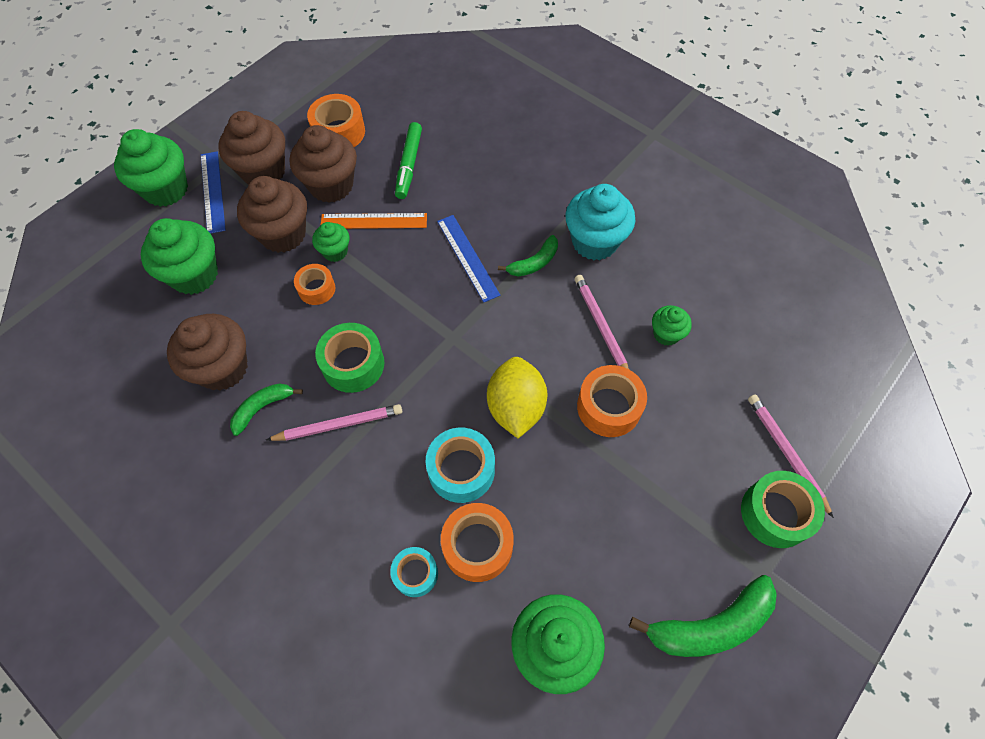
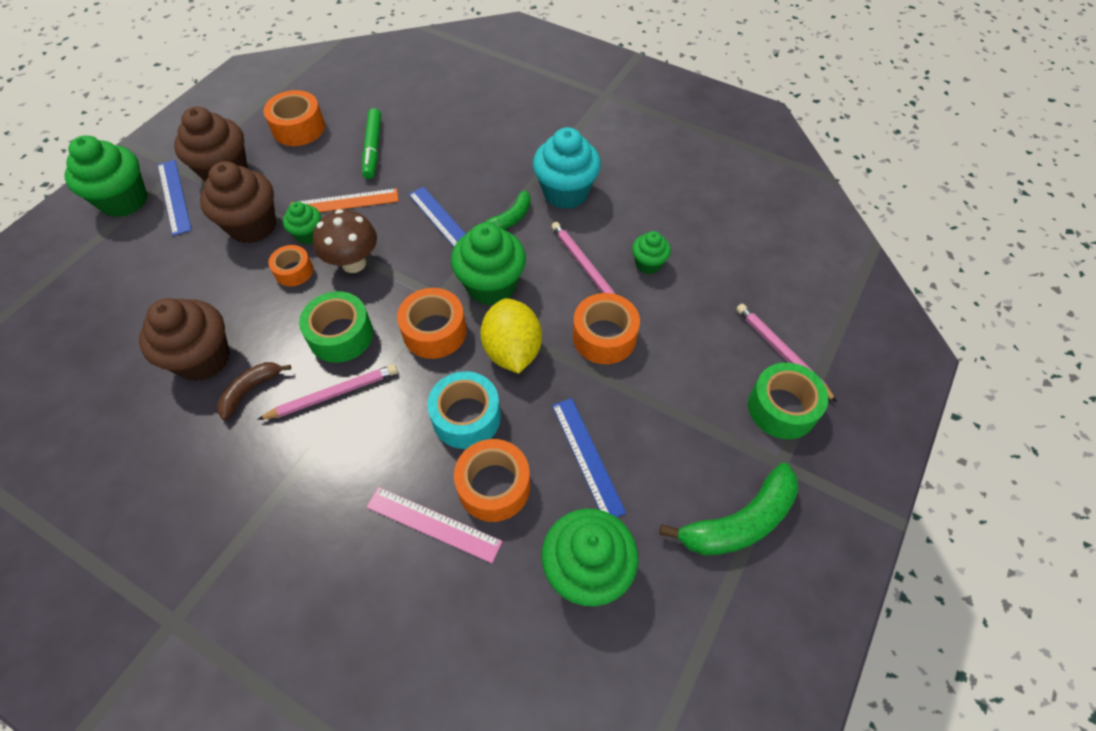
camera: 10 degrees left, 5 degrees down
(194, 275) = (163, 275): green cupcake -> green cupcake (491, 286)
(263, 408) = (251, 390): green banana -> brown banana
(331, 185) = (297, 176): brown cupcake -> none
(374, 289) = (354, 263): none -> brown mushroom
(415, 573) = (433, 524): turquoise tape -> pink ruler
(443, 374) = (434, 331): none -> orange tape
(572, 531) = (587, 457): none -> blue ruler

